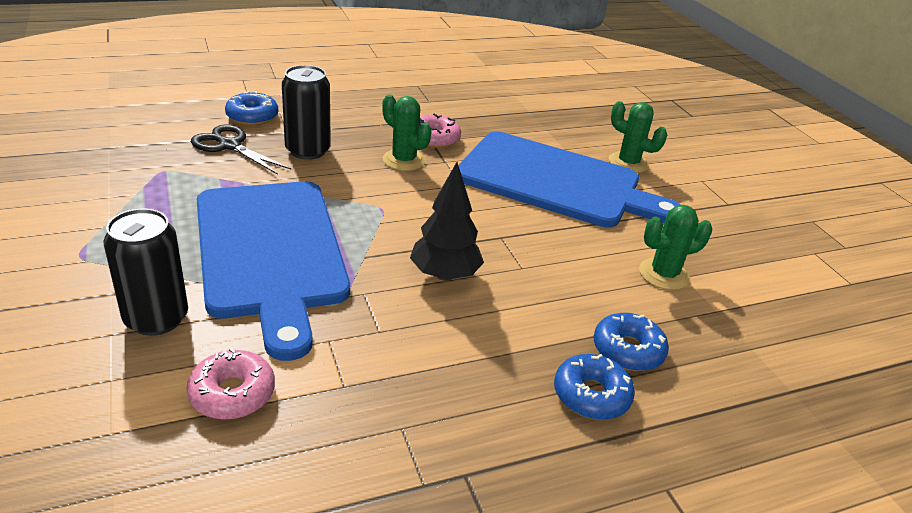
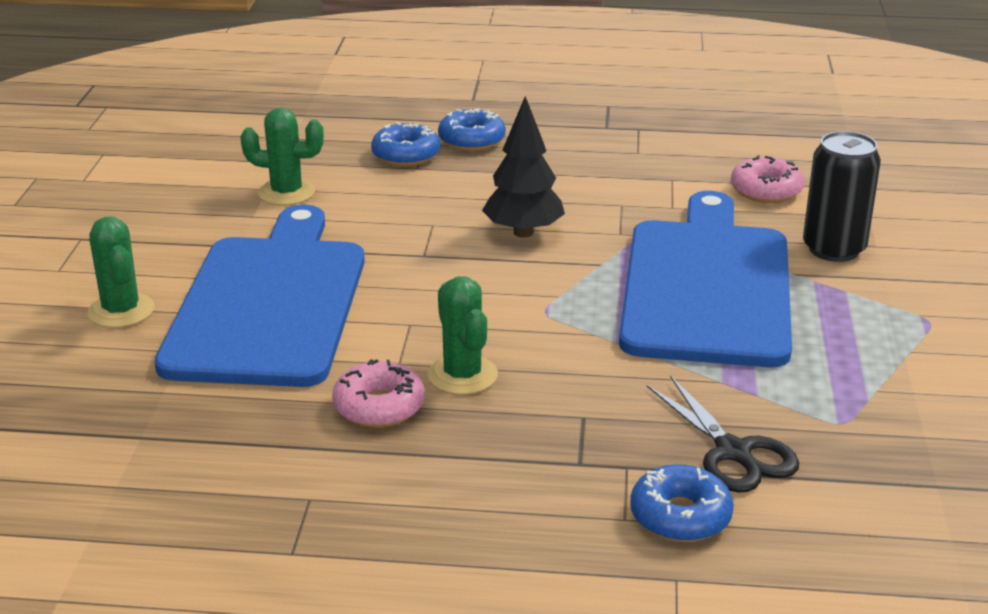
camera: 150 degrees left, 5 degrees down
(308, 150) = (606, 420): black can -> none
(556, 181) = (269, 304): blue cutting board -> blue cutting board turned 45 degrees clockwise

